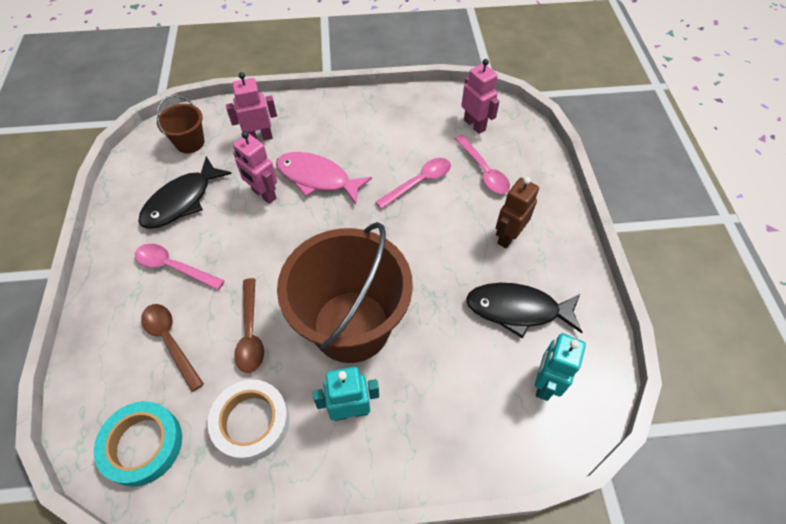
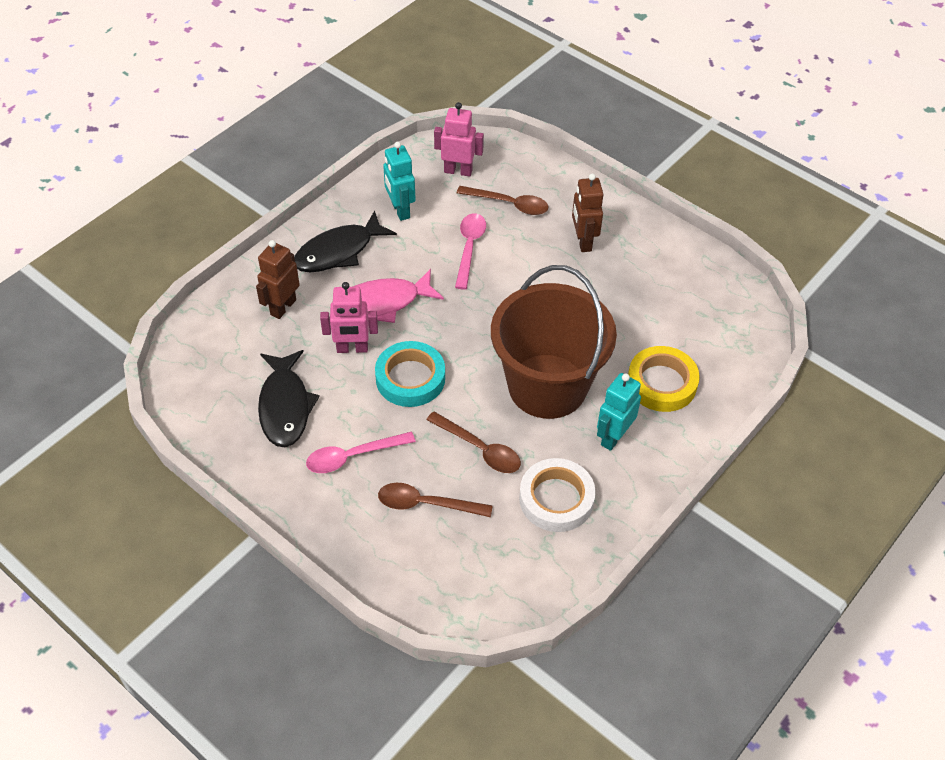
camera: 45 degrees left, 5 degrees down
(142, 445) = (499, 576): turquoise tape -> turquoise tape (410, 378)
(190, 142) = (220, 357): brown bucket -> none
(259, 138) = (283, 307): pink robot -> brown robot
(440, 400) = (661, 383): none -> yellow tape
(483, 171) = (509, 204): pink spoon -> brown spoon
(517, 310) = (646, 287): black fish -> black fish (339, 251)
(544, 384) = (713, 321): turquoise robot -> turquoise robot (400, 210)

